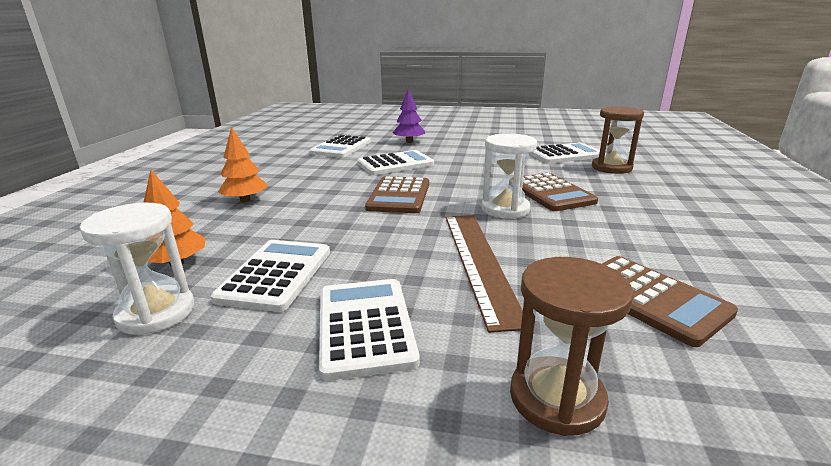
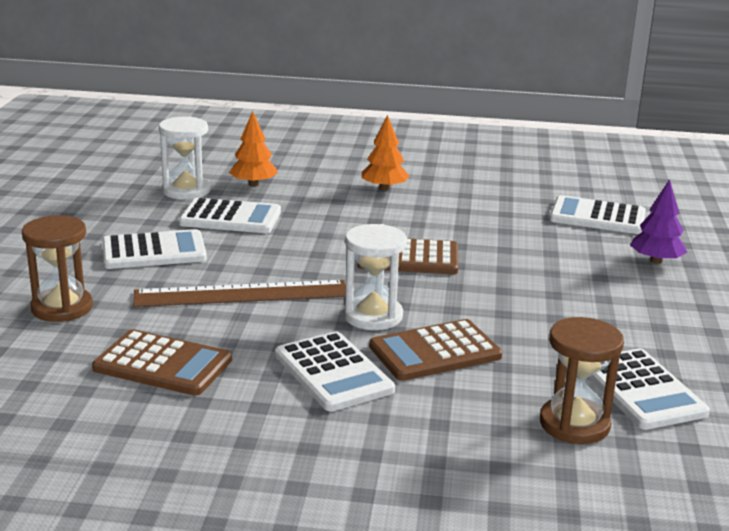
camera: 85 degrees right, 0 degrees up
(395, 164) = (531, 253): white calculator -> white calculator (333, 372)
(649, 299) = (163, 364): brown calculator -> brown calculator turned 120 degrees counterclockwise

